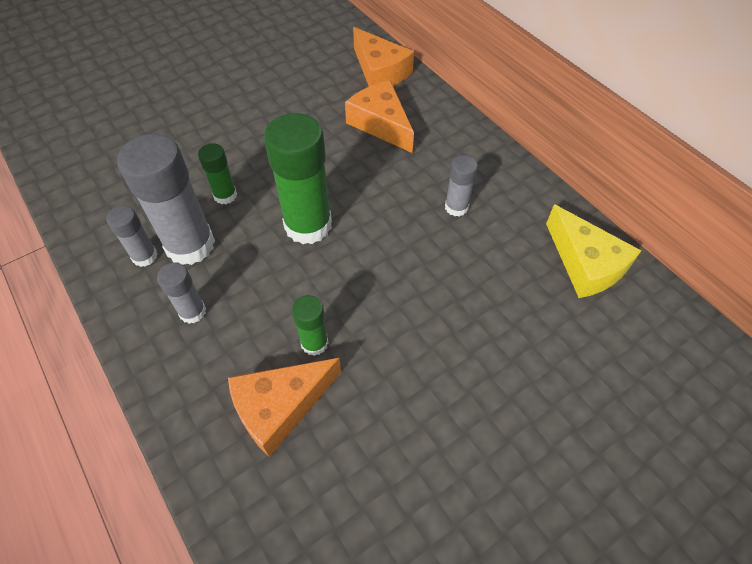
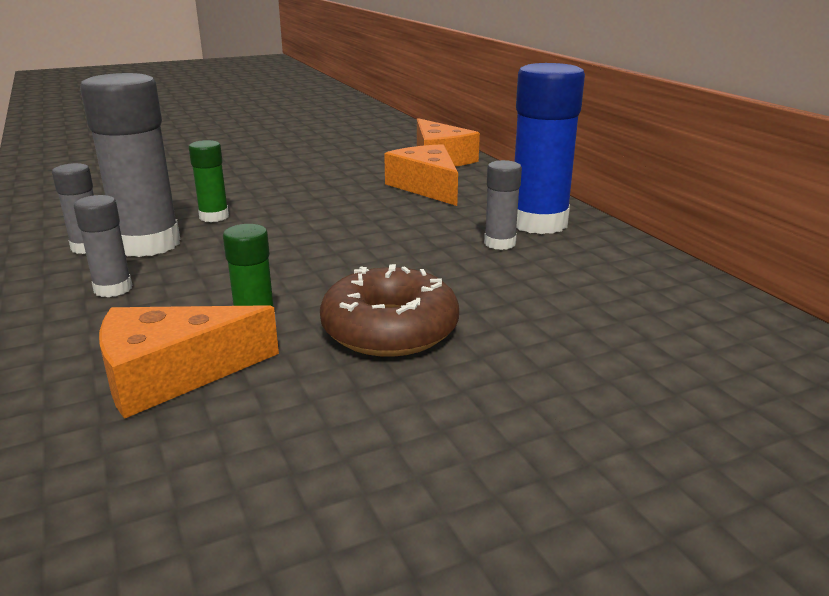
camera: 10 degrees right, 30 degrees down
(308, 225) = (301, 242): green glue stick -> none
(406, 332) = (390, 329): none -> brown donut
(479, 172) = (538, 223): none -> blue glue stick
(585, 264) = (674, 297): yellow cheese -> none

